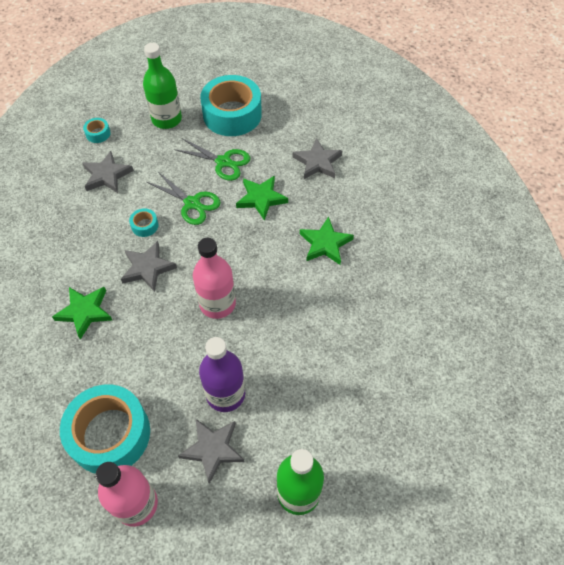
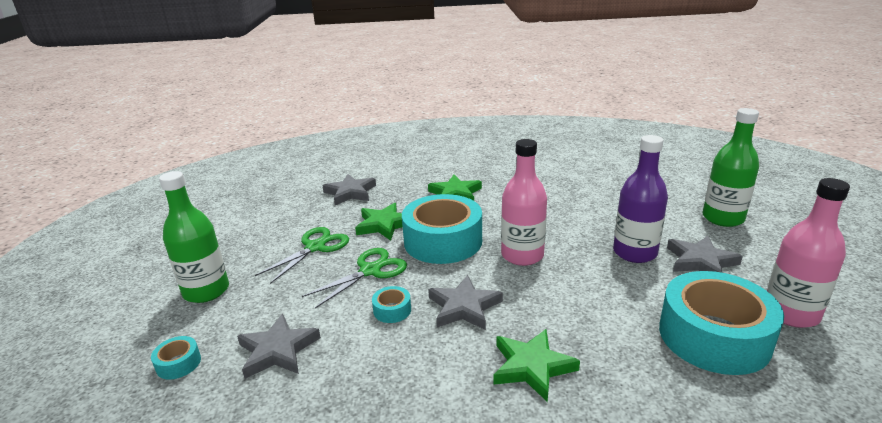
camera: 80 degrees left, 30 degrees down
(232, 114) = (241, 239): turquoise tape -> turquoise tape (443, 241)

